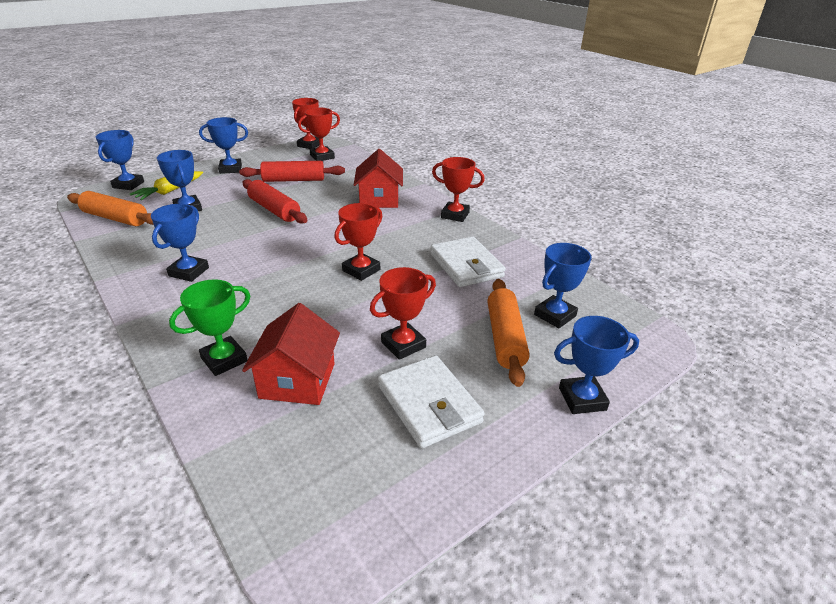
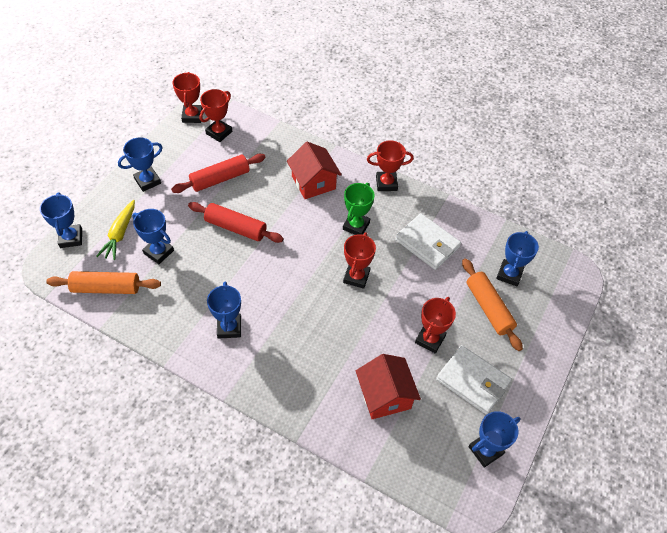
camera: 25 degrees left, 20 degrees up
(224, 359) = (326, 398): green trophy -> green trophy (356, 226)
(582, 399) = (554, 341): blue trophy -> blue trophy (485, 450)

